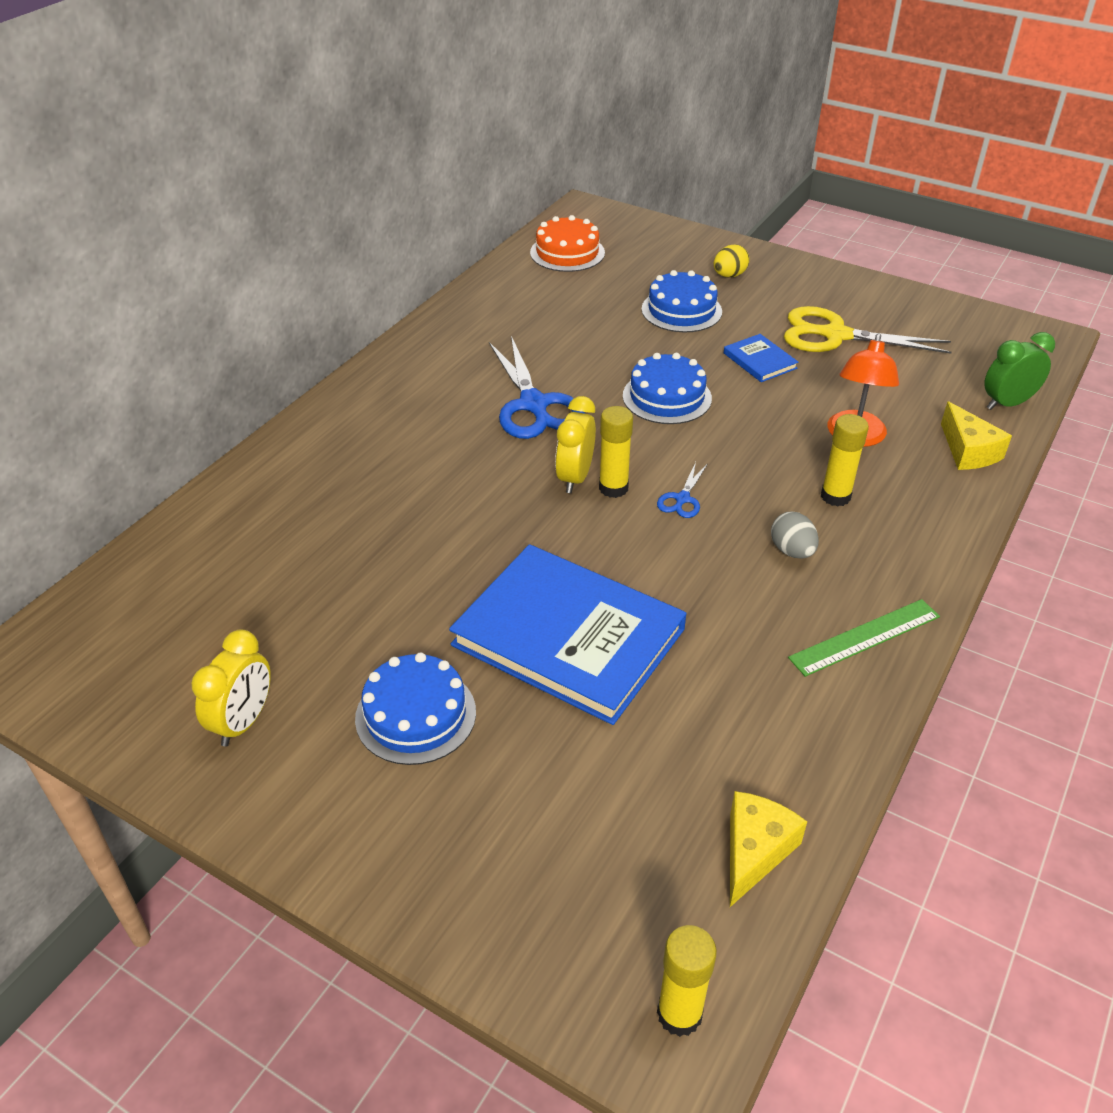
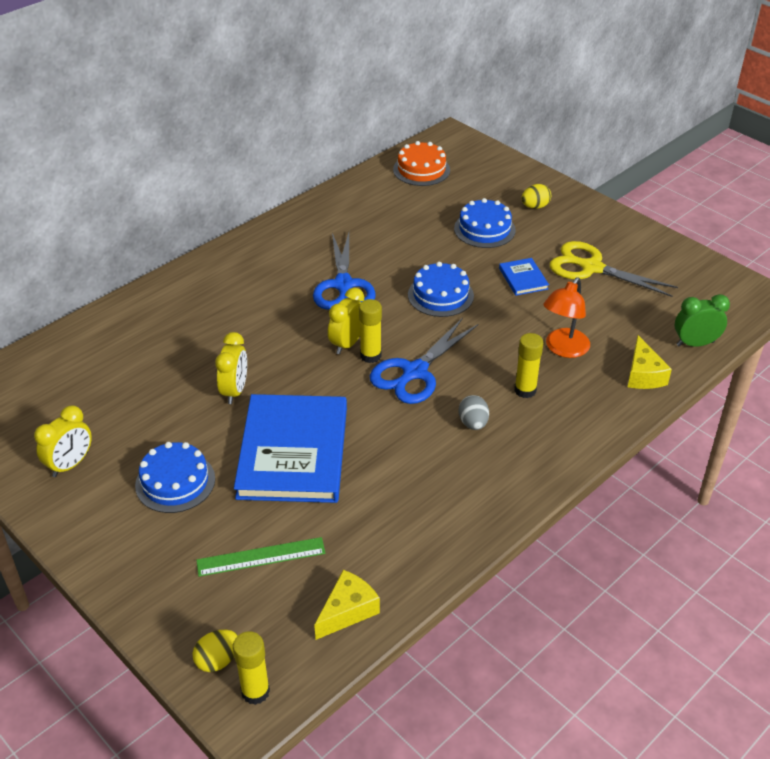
camera: 15 degrees right, 0 degrees up
(447, 568) = (235, 391): none -> yellow clock
(568, 637) = (293, 452): blue book -> blue book turned 45 degrees clockwise
(599, 977) = (218, 660): none -> yellow egg
(682, 499) = (415, 372): blue scissors -> blue scissors, size x2.18
(865, 637) = (492, 492): green ruler -> green ruler (261, 557)

